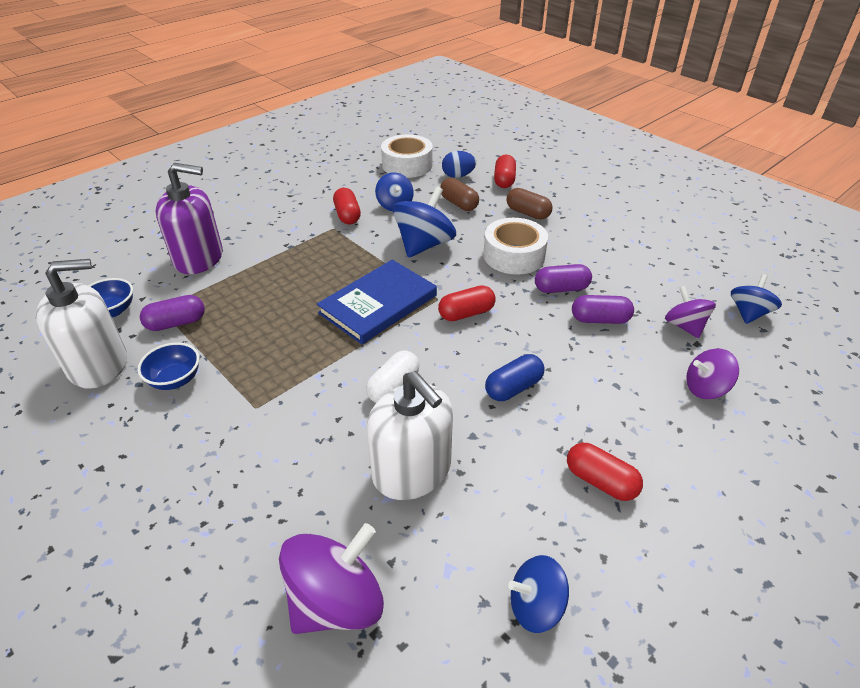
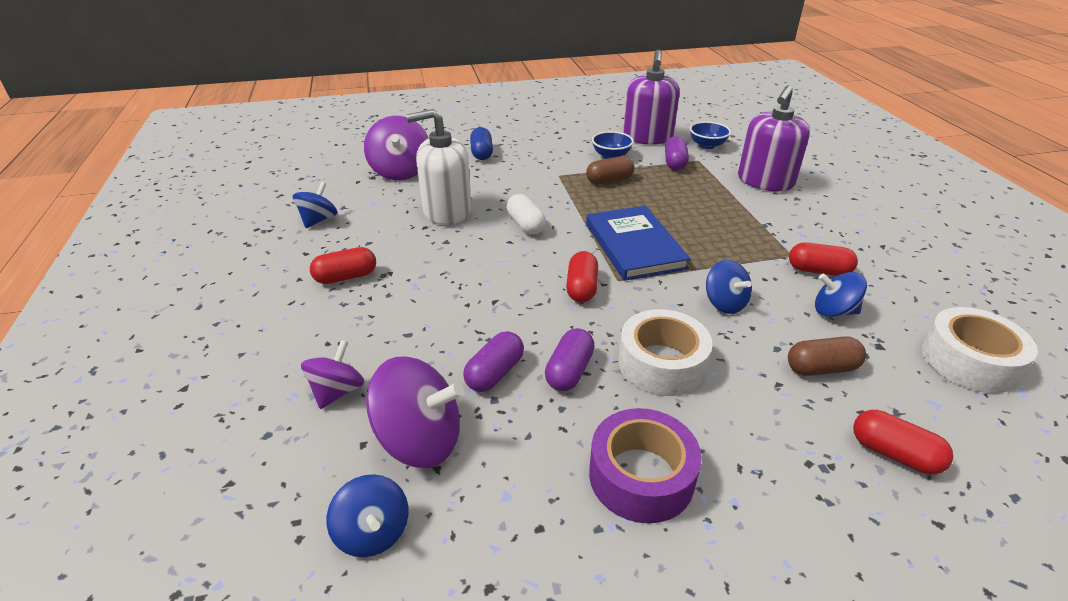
camera: 120 degrees right, 5 degrees down
(98, 365) = (647, 137): white soap dispenser -> purple soap dispenser
(424, 245) = (724, 303): blue spinning top -> blue spinning top, size x0.61
(458, 176) = (920, 403): blue egg -> none
(513, 388) = (467, 276): blue capsule -> blue capsule (482, 153)
(528, 213) = (767, 429): brown capsule -> brown capsule (609, 180)
(604, 242) = (641, 476): none -> purple tape
(684, 326) = (420, 440): purple spinning top -> purple spinning top, size x1.63

